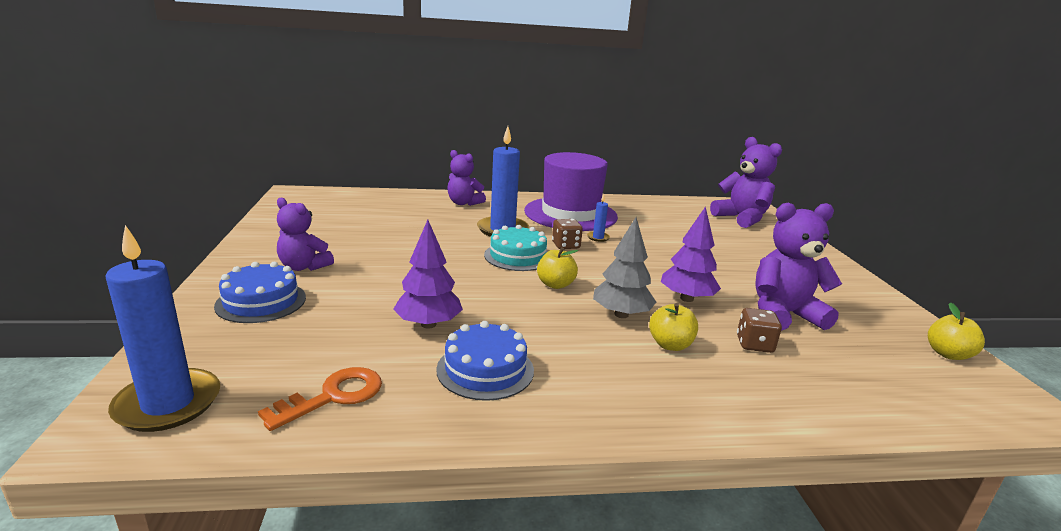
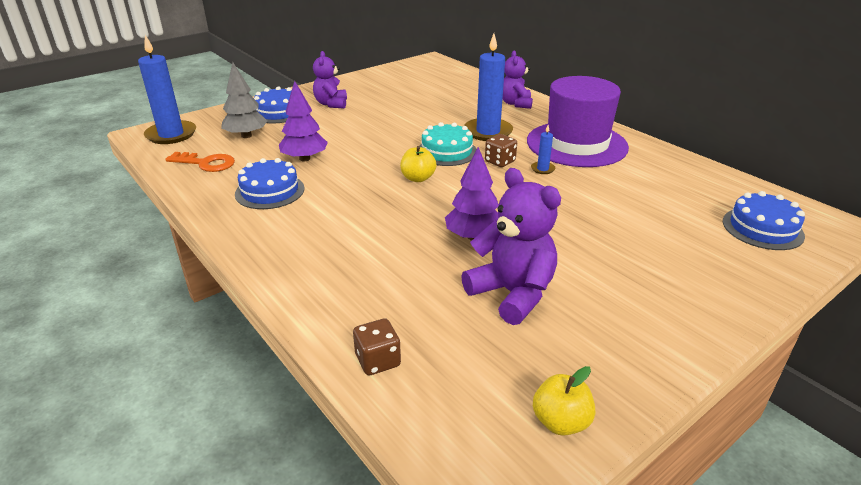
camera: 60 degrees right, 10 degrees up
(621, 314) = (402, 215): grey tree -> grey tree (246, 136)
(670, 345) = (376, 246): yellow apple -> none
(741, 218) = (762, 228): purple teddy bear -> blue cake
(754, 344) = (425, 285): brown dice -> brown dice (378, 361)

